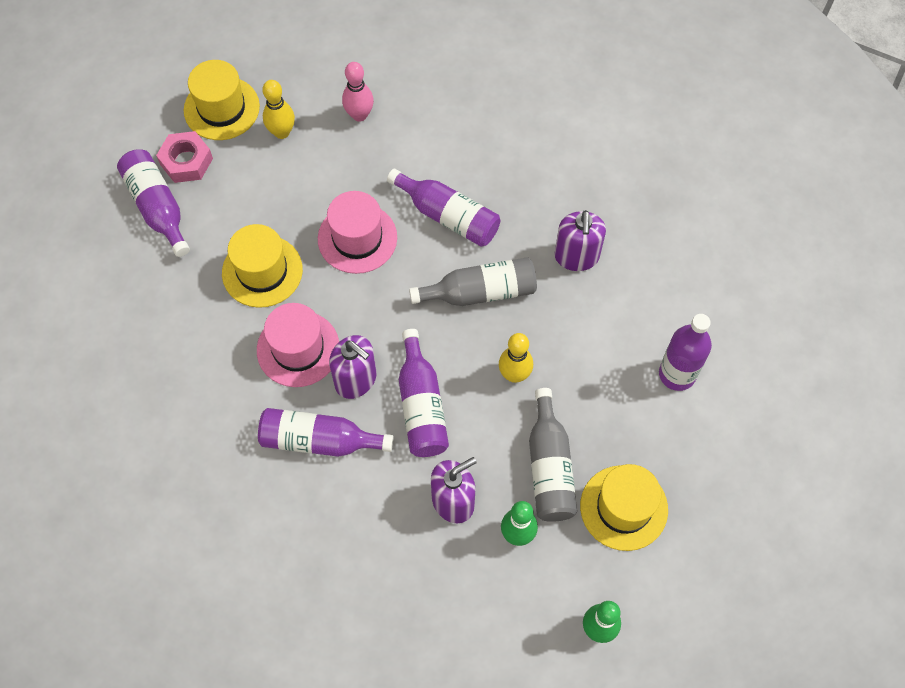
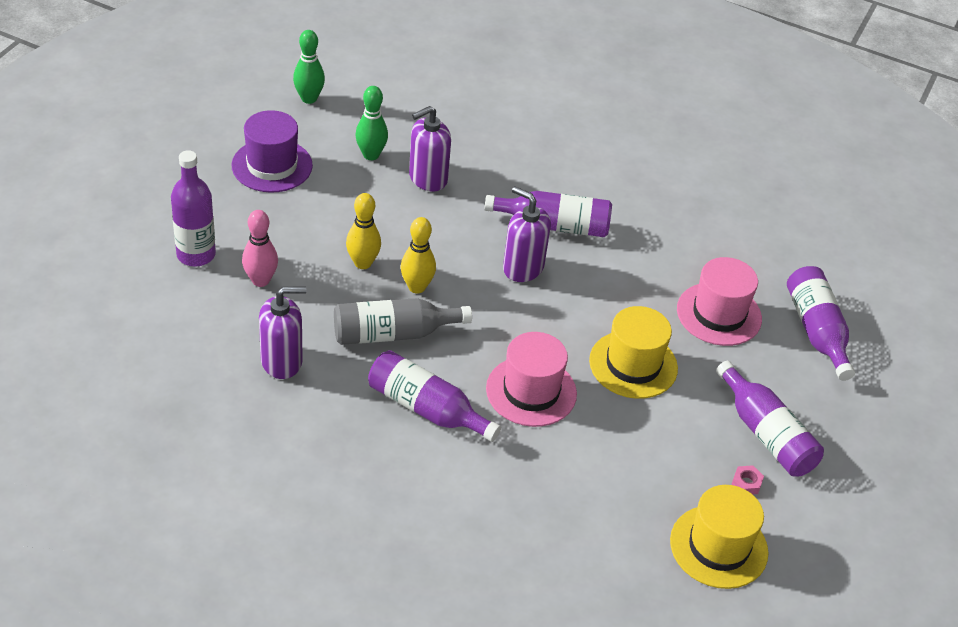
camera: 175 degrees right, 20 degrees down
(186, 161) = (746, 483): pink nut -> pink nut, size x0.49
(282, 132) = (636, 513): yellow bowling pin -> yellow bowling pin (416, 287)
(298, 349) = (584, 295): pink hat -> pink hat (719, 314)
(359, 115) = (539, 530): pink bowling pin -> pink bowling pin (260, 280)
(421, 405) = (457, 245): purple bottle -> purple bottle (816, 331)
(549, 467) = (336, 195): grey bottle -> none
(576, 256) = (282, 361): purple soap dispenser -> purple soap dispenser turned 75 degrees clockwise
(623, 507) = (272, 165): yellow hat -> purple hat

